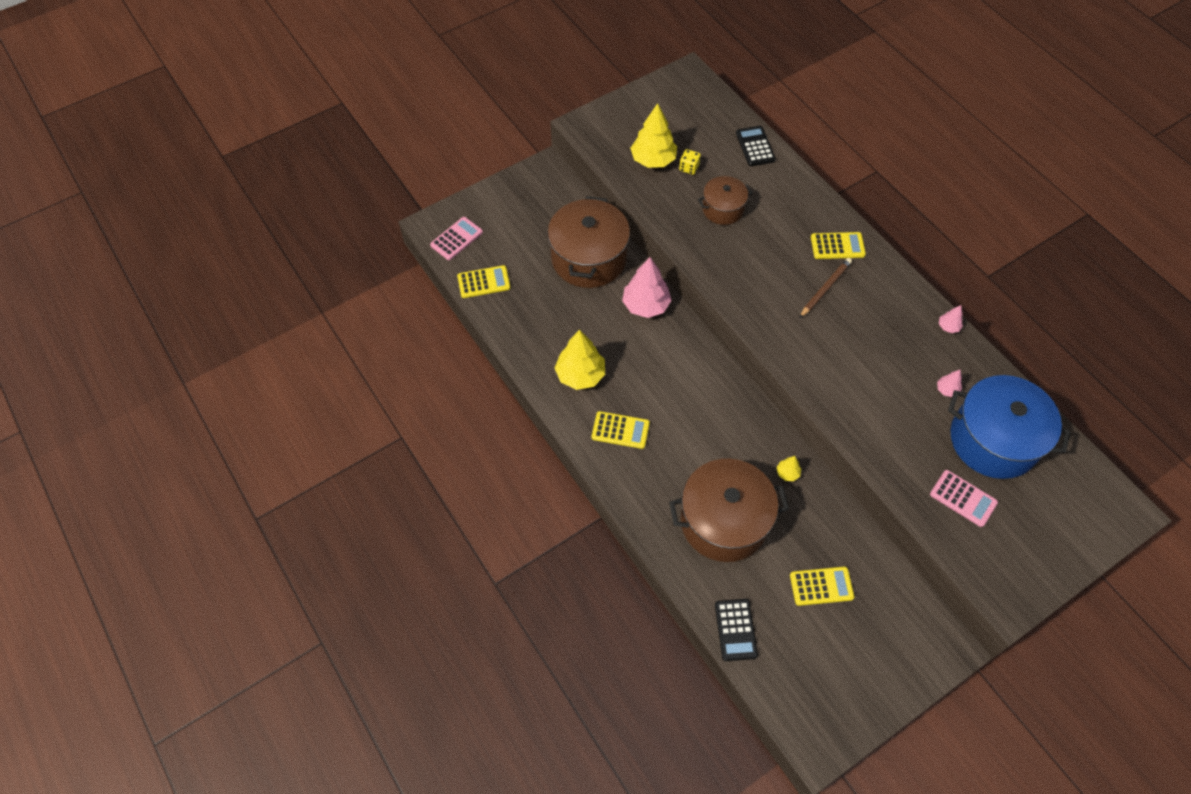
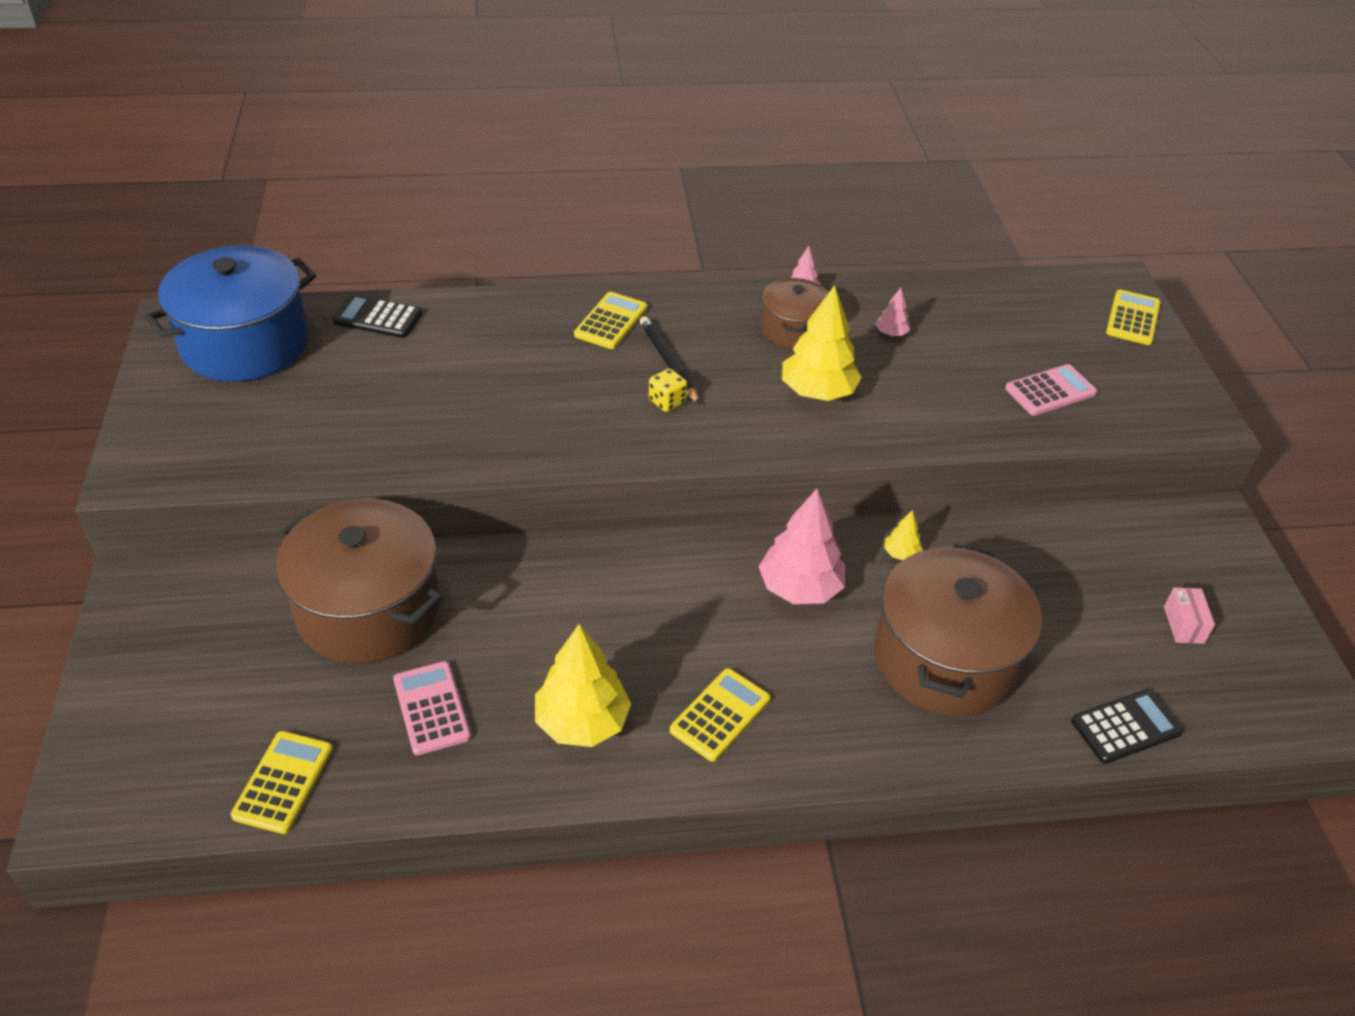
camera: 65 degrees left, 15 degrees down
(456, 239) = (148, 784): pink calculator -> pink calculator (431, 708)
(645, 305) = (515, 579): pink tree -> pink tree (799, 588)
(653, 160) = (290, 426): yellow tree -> yellow tree (817, 392)
(689, 168) = (345, 396): yellow dice -> yellow dice (667, 401)
(723, 209) = (452, 395): brown pot -> brown pot (792, 329)
(735, 630) = (1126, 727): black calculator -> black calculator turned 45 degrees counterclockwise
(821, 586) = (1089, 600): yellow calculator -> yellow calculator (1132, 318)
(825, 289) = (668, 362): brown pencil -> black pencil
(837, 645) = (1183, 625): none -> pink box
(993, 440) = (981, 331): blue pot -> blue pot (245, 344)

